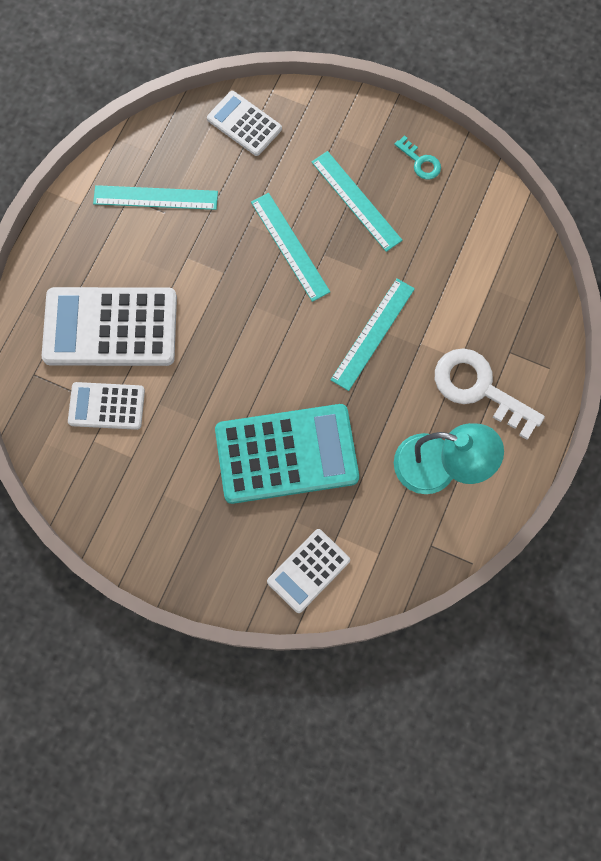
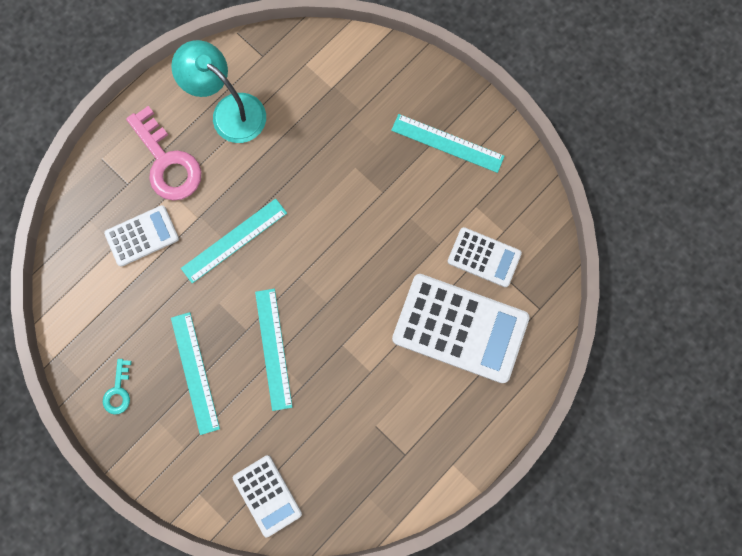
camera: 160 degrees left, 5 degrees up
(155, 198) = (379, 445): turquoise ruler -> turquoise ruler (447, 143)
(286, 454) = (347, 164): turquoise calculator -> none
(308, 570) = (364, 70): white calculator -> white calculator (142, 236)
(420, 162) = (118, 391): turquoise key -> turquoise key turned 150 degrees counterclockwise
(479, 389) = (167, 162): white key -> pink key

